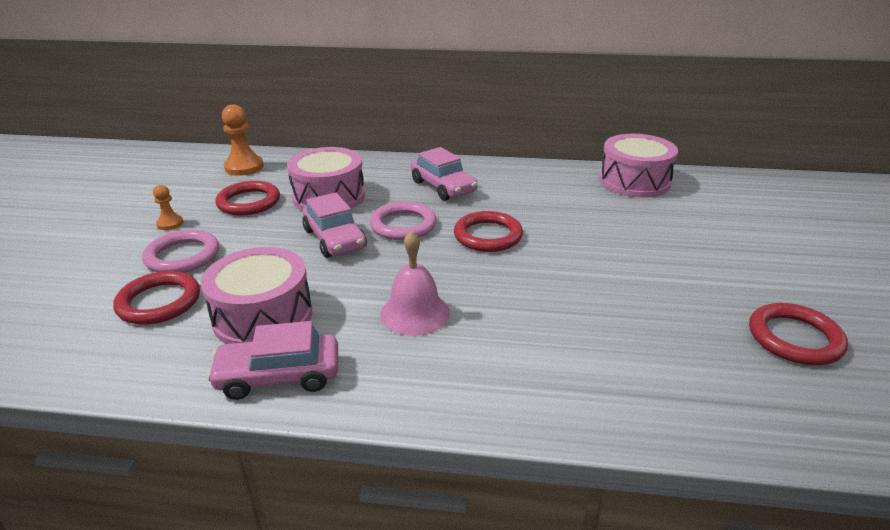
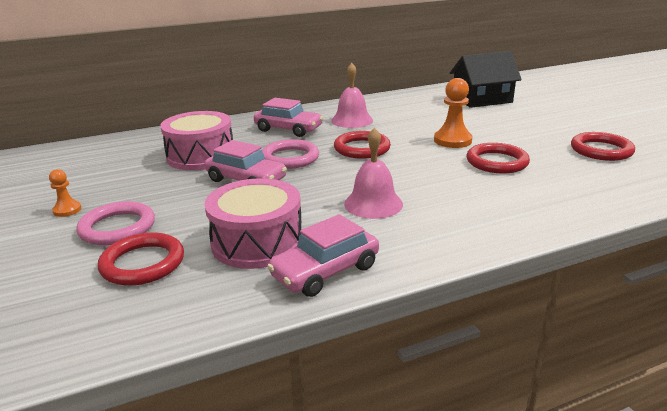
camera: 30 degrees left, 5 degrees down
(244, 167) = (86, 155): orange pawn -> orange pawn (452, 140)
(249, 202) = (129, 176): red ring -> red ring (497, 162)
(522, 193) = (352, 120): none -> pink bell
(634, 181) = (416, 98): pink drum -> none
(720, 205) = (482, 99): none -> black house

